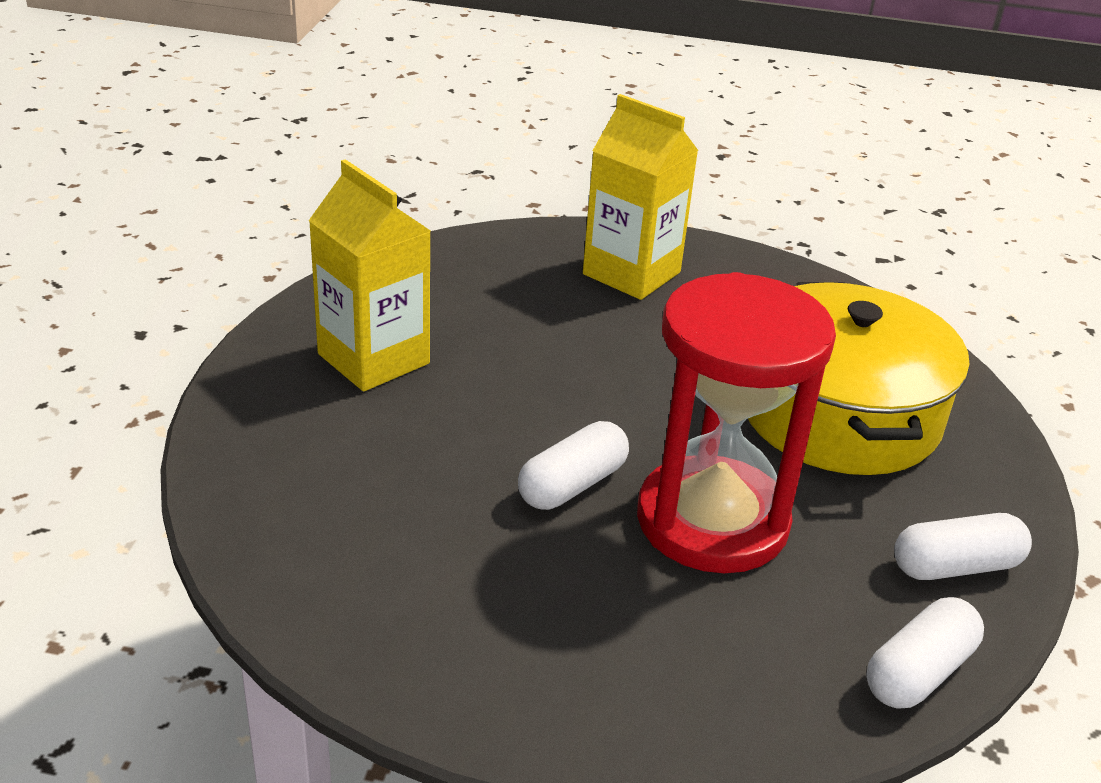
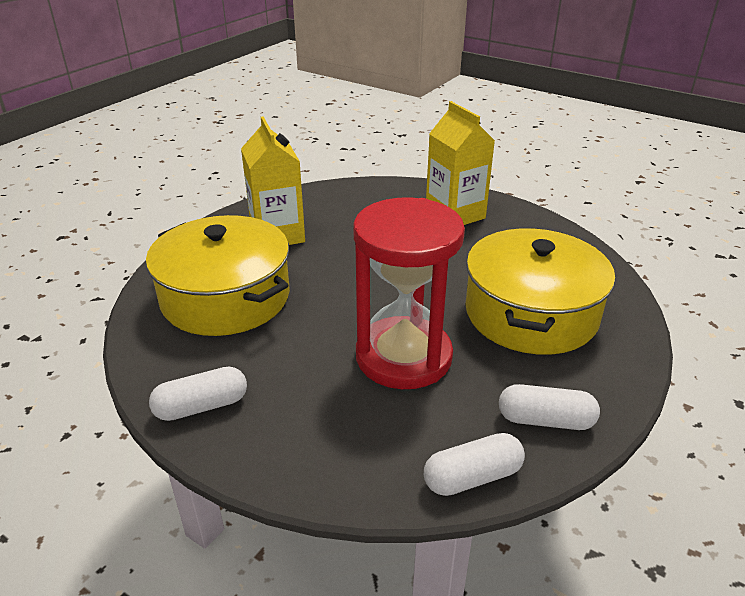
camera: 25 degrees right, 0 degrees up
(367, 487) = (225, 297): none -> yellow pot
(572, 484) = (336, 319): white capsule -> white capsule (201, 406)

